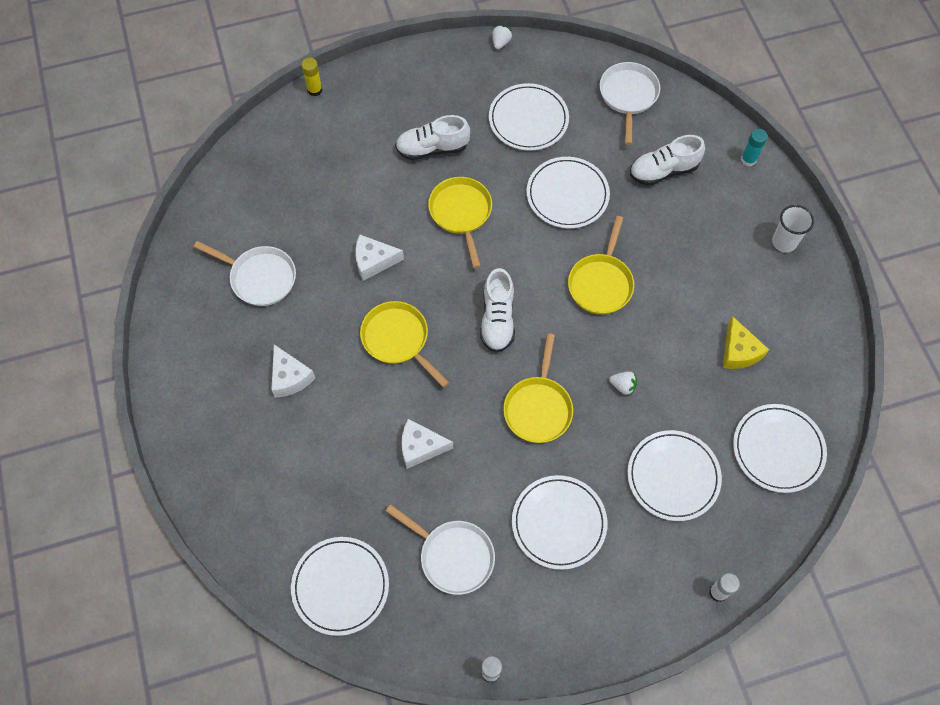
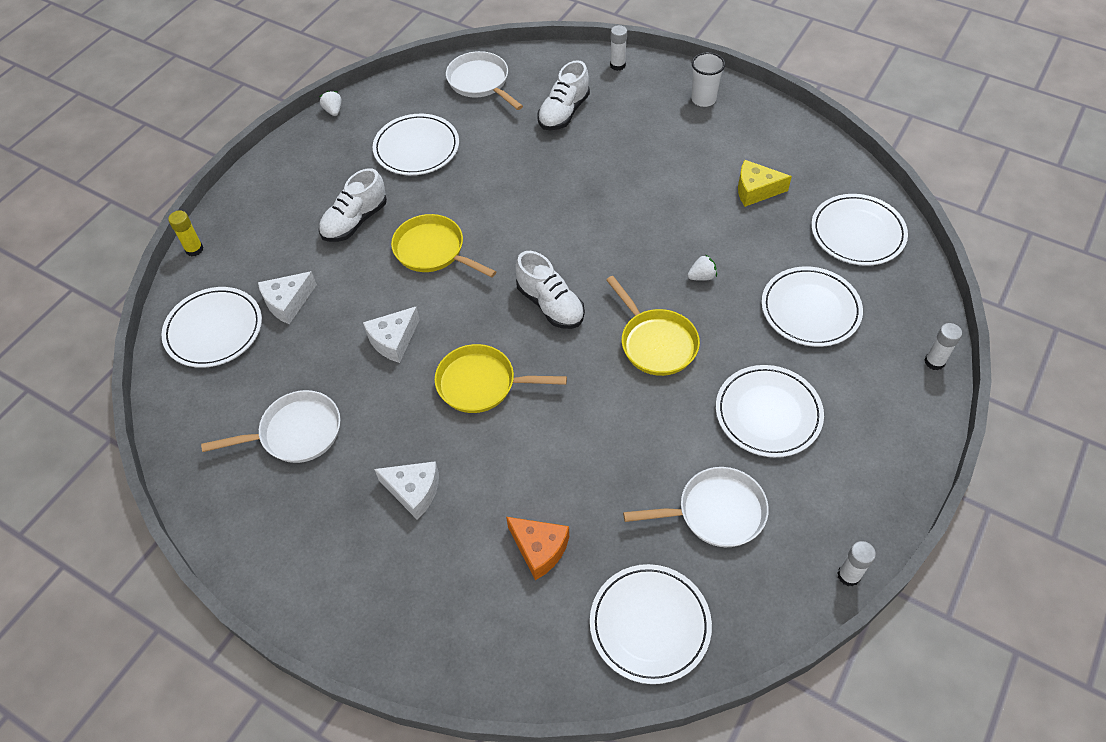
camera: 40 degrees left, 10 degrees down
(325, 480) = (539, 549): none -> orange cheese
(421, 447) = (594, 451): white cheese -> white cheese (288, 302)
(567, 195) = (507, 178): white plate -> white plate (214, 330)
(601, 283) = (603, 219): yellow pan -> none
(739, 351) = (756, 190): yellow cheese -> yellow cheese turned 150 degrees clockwise
(748, 159) = (617, 65): turquoise glue stick -> white glue stick

